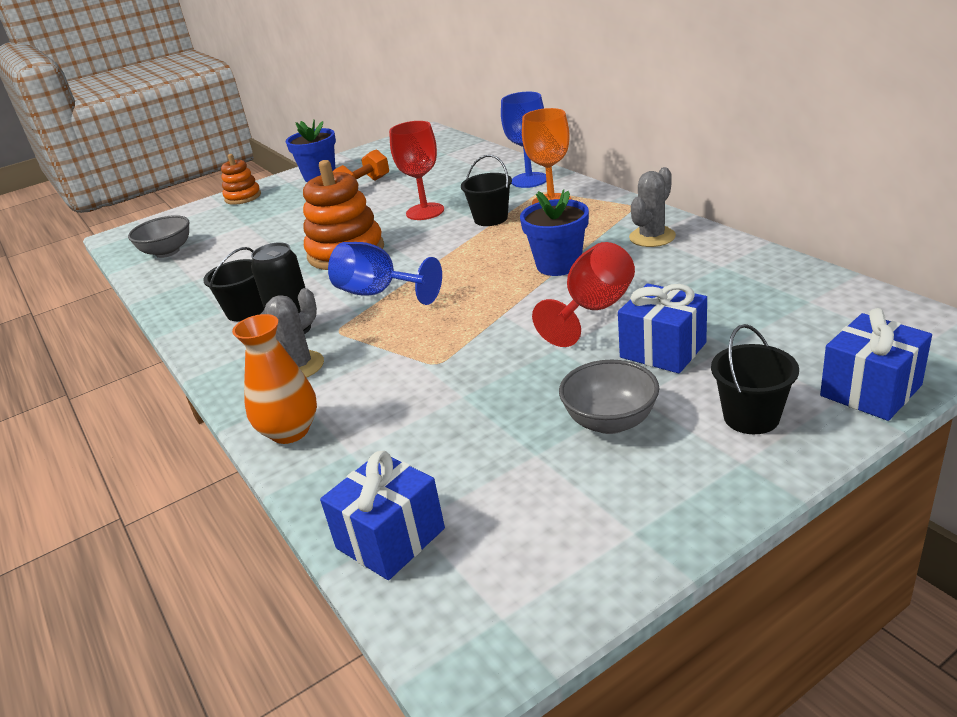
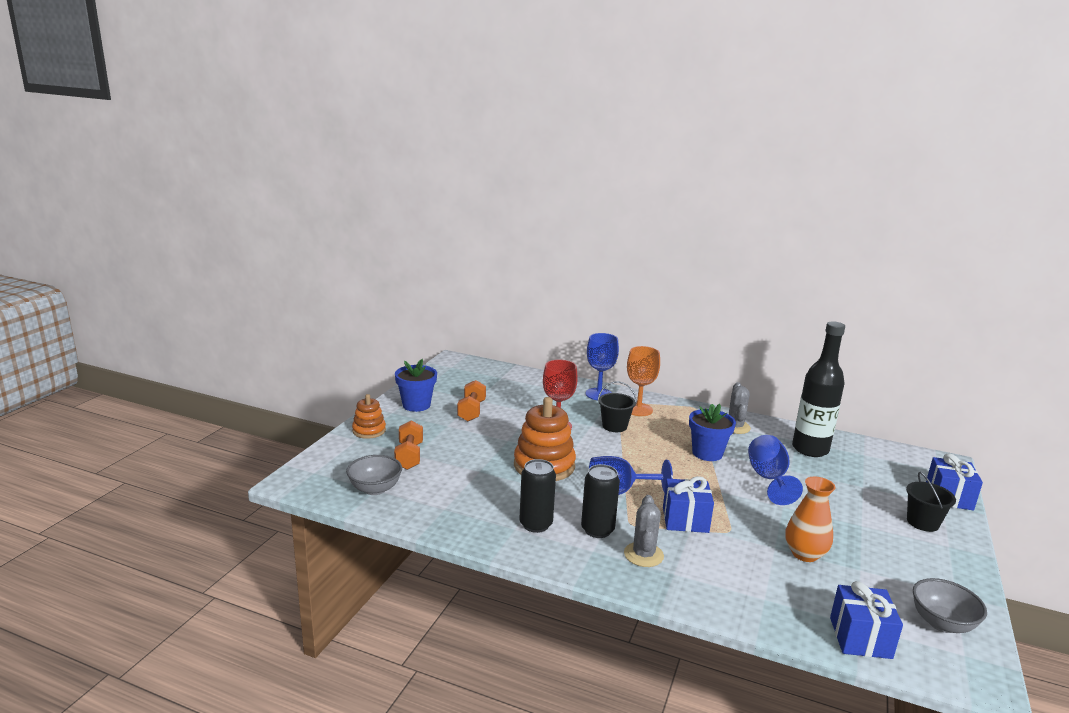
camera: 40 degrees left, 10 degrees down
(239, 225) = (409, 456): none -> orange dumbbell
(245, 311) = (536, 524): black bucket -> black can
(290, 431) = (708, 598): orange vase -> orange vase (804, 554)
(593, 310) = (768, 479): red goblet -> blue goblet
(610, 421) = (868, 541): grey bowl -> grey bowl (942, 623)
(663, 350) = (836, 496): blue gift -> blue gift (685, 520)
(724, 281) = (810, 449): none -> black bottle

